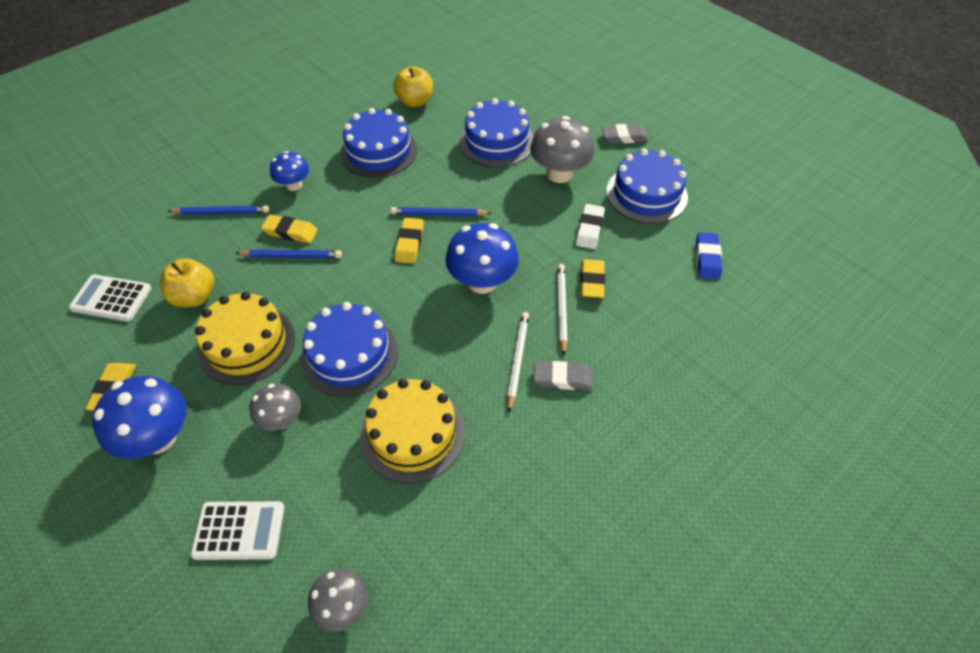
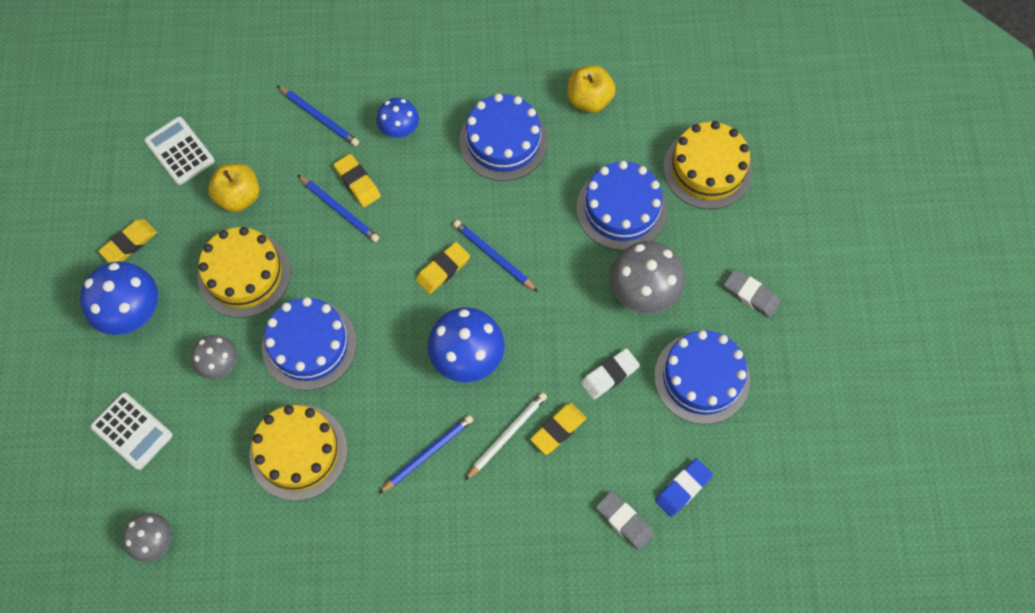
camera: 40 degrees right, 15 degrees up
(517, 360) = (428, 454): white pencil -> blue pencil
(527, 94) = (707, 168): none -> yellow cake
(563, 378) = (447, 498): grey eraser -> grey eraser (624, 521)

